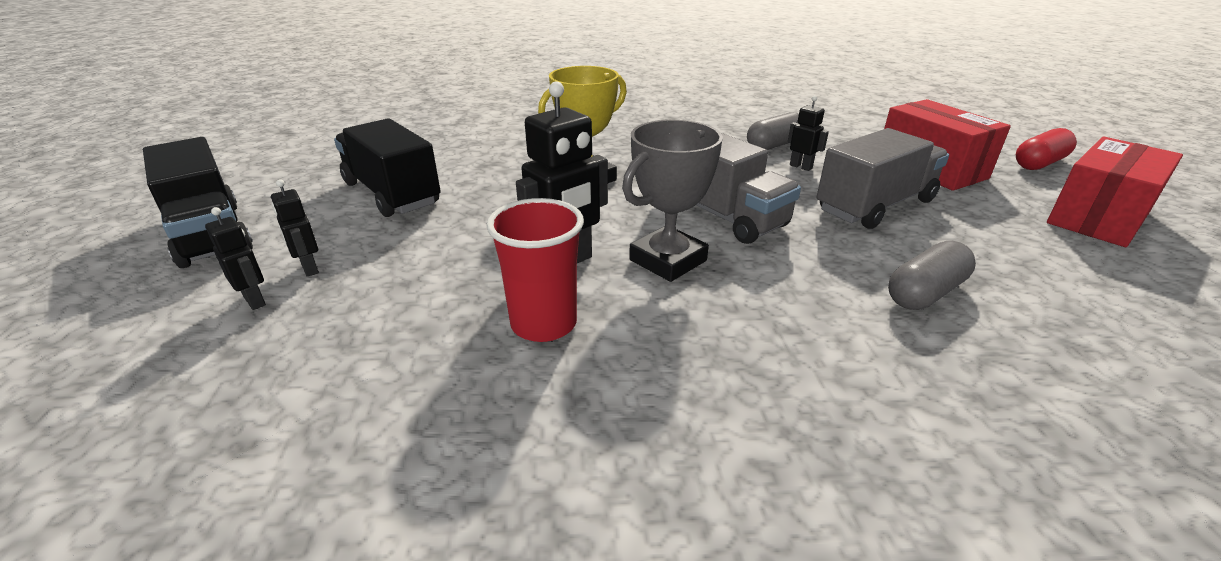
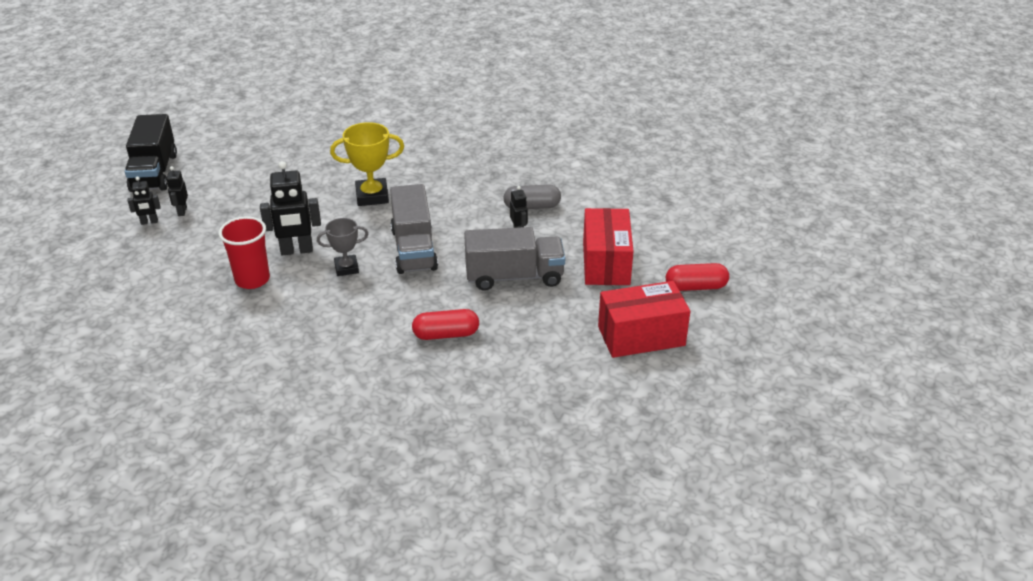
camera: 30 degrees right, 5 degrees up
(255, 301) = (149, 222): black robot -> black robot turned 90 degrees clockwise
(392, 193) = (257, 171): black truck -> none
(668, 260) = (346, 268): grey trophy -> grey trophy, size x0.65
(925, 293) = (446, 334): grey capsule -> red capsule

